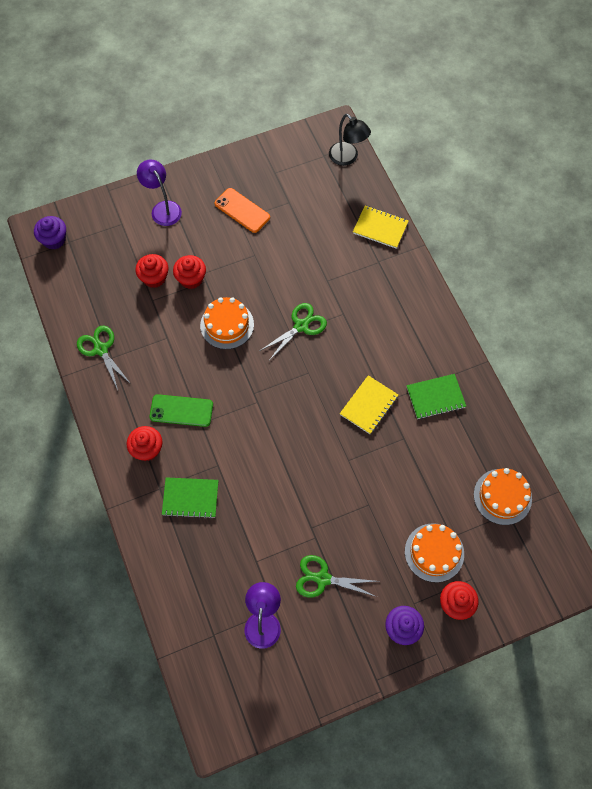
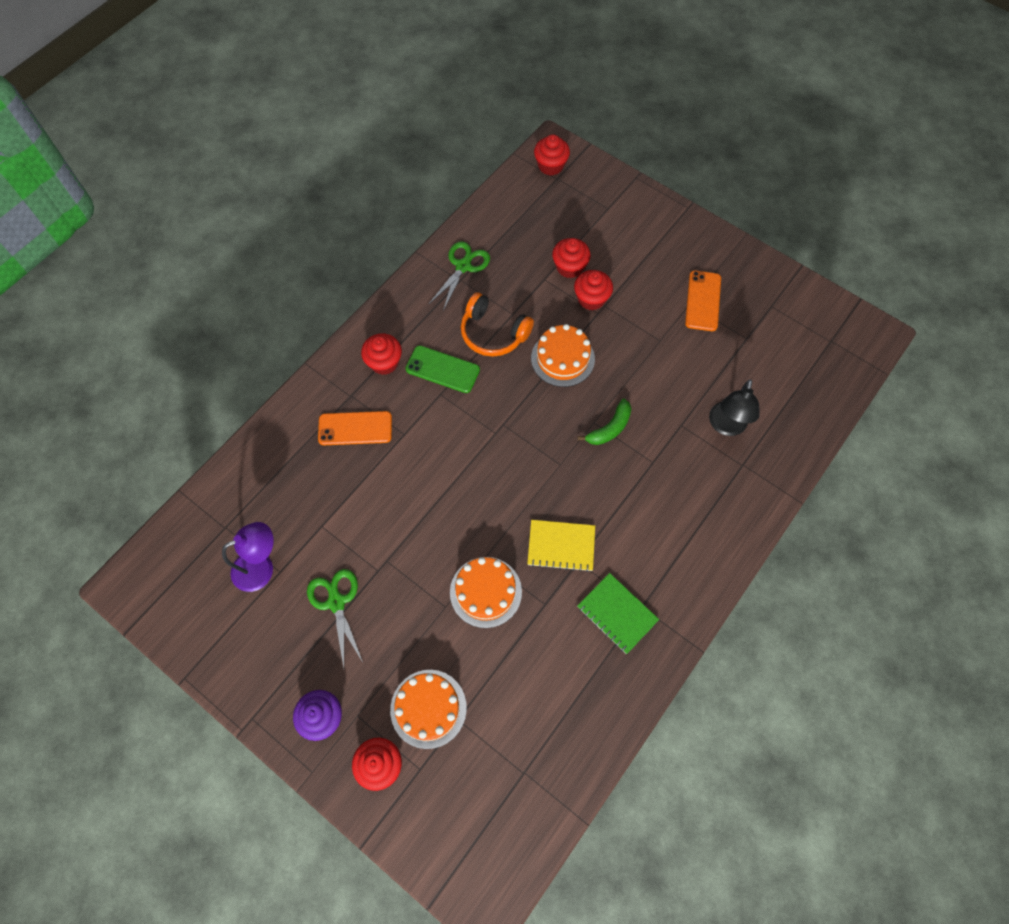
camera: 60 degrees right, 0 degrees up
(54, 240) = (550, 166): purple cupcake -> red cupcake
(163, 208) = (651, 232): purple lamp -> none
(174, 360) = (493, 333): none -> orange headphones
(181, 411) = (442, 369): green phone -> green phone turned 45 degrees counterclockwise
(190, 498) = (355, 428): green notebook -> orange phone
(301, 326) = (609, 428): green scissors -> green banana
(347, 158) = (847, 365): black lamp -> black lamp (726, 426)
(380, 228) = (786, 444): yellow notebook -> none
(502, 496) = (540, 755): orange cake -> orange cake (485, 592)

